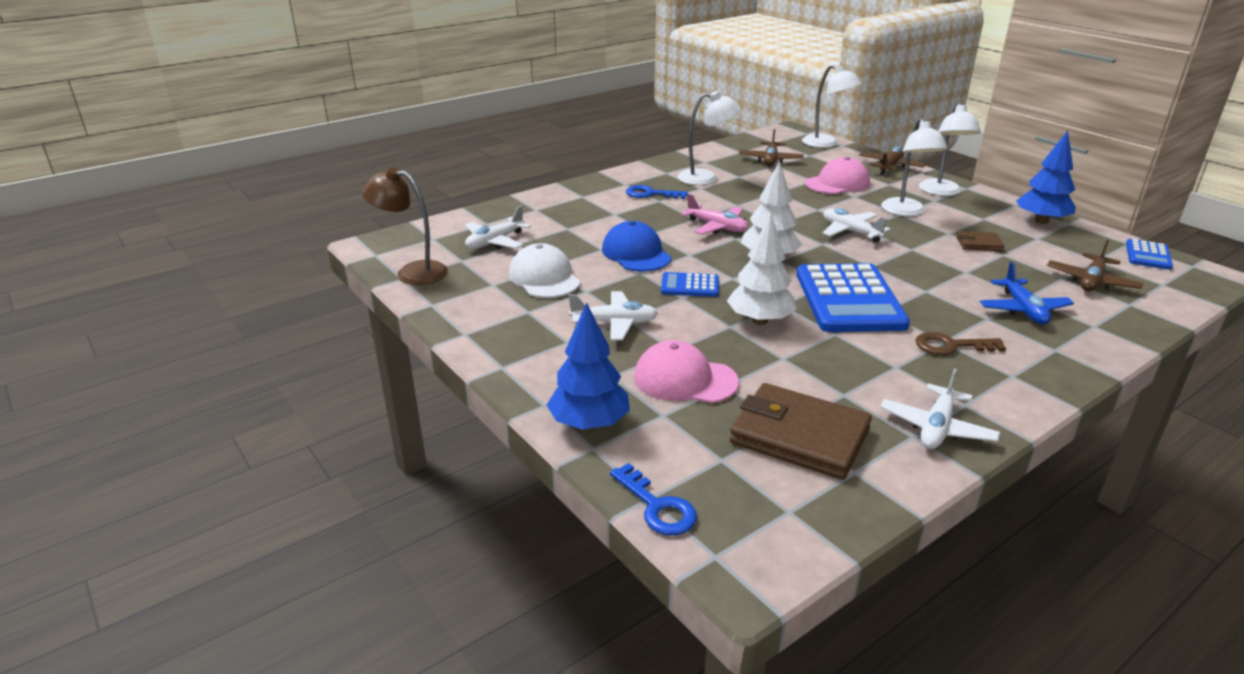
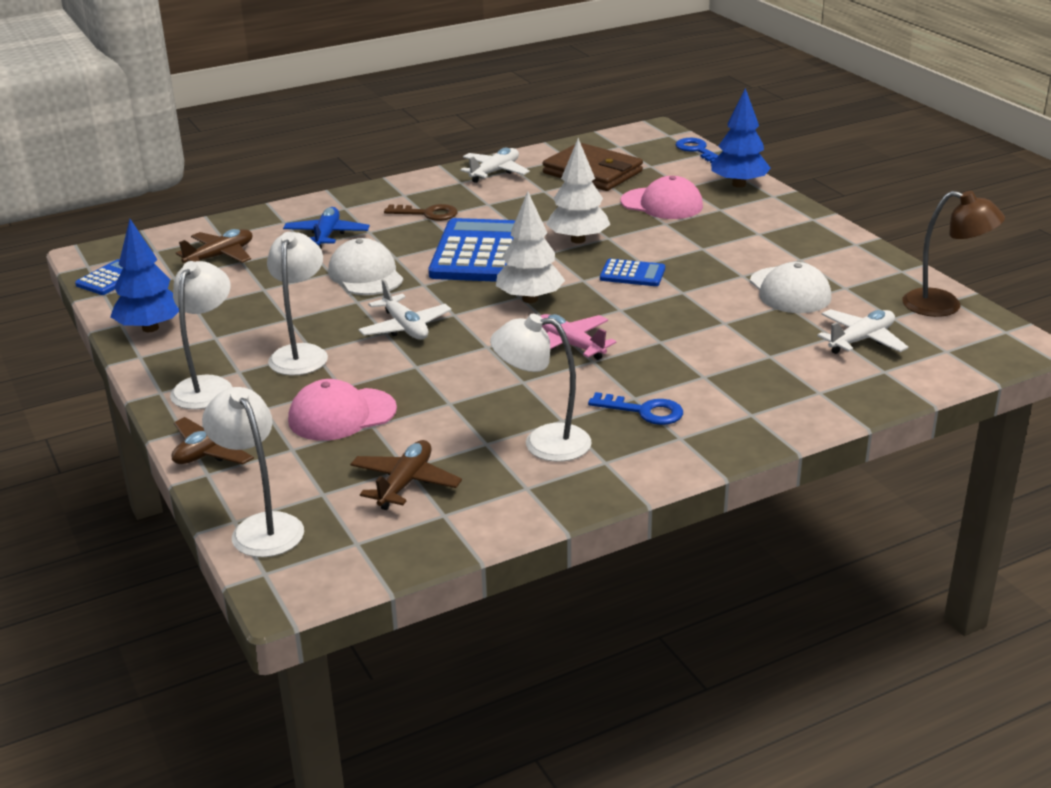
camera: 170 degrees left, 0 degrees up
(614, 323) = (715, 245): white plane -> none
(636, 253) = (683, 314): blue cap -> none
(932, 271) = (366, 275): none -> white cap
(979, 244) = (272, 302): brown wallet -> none

